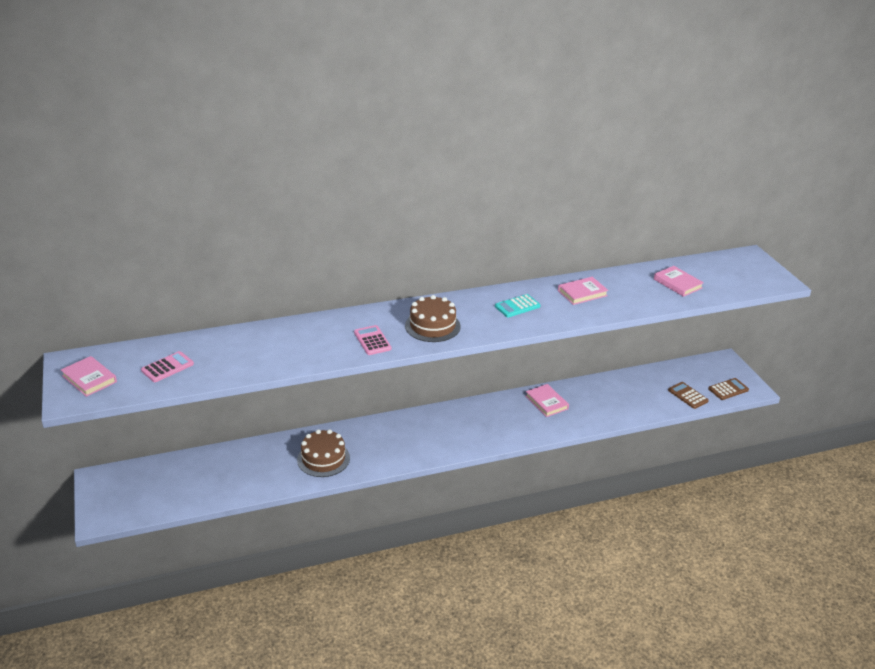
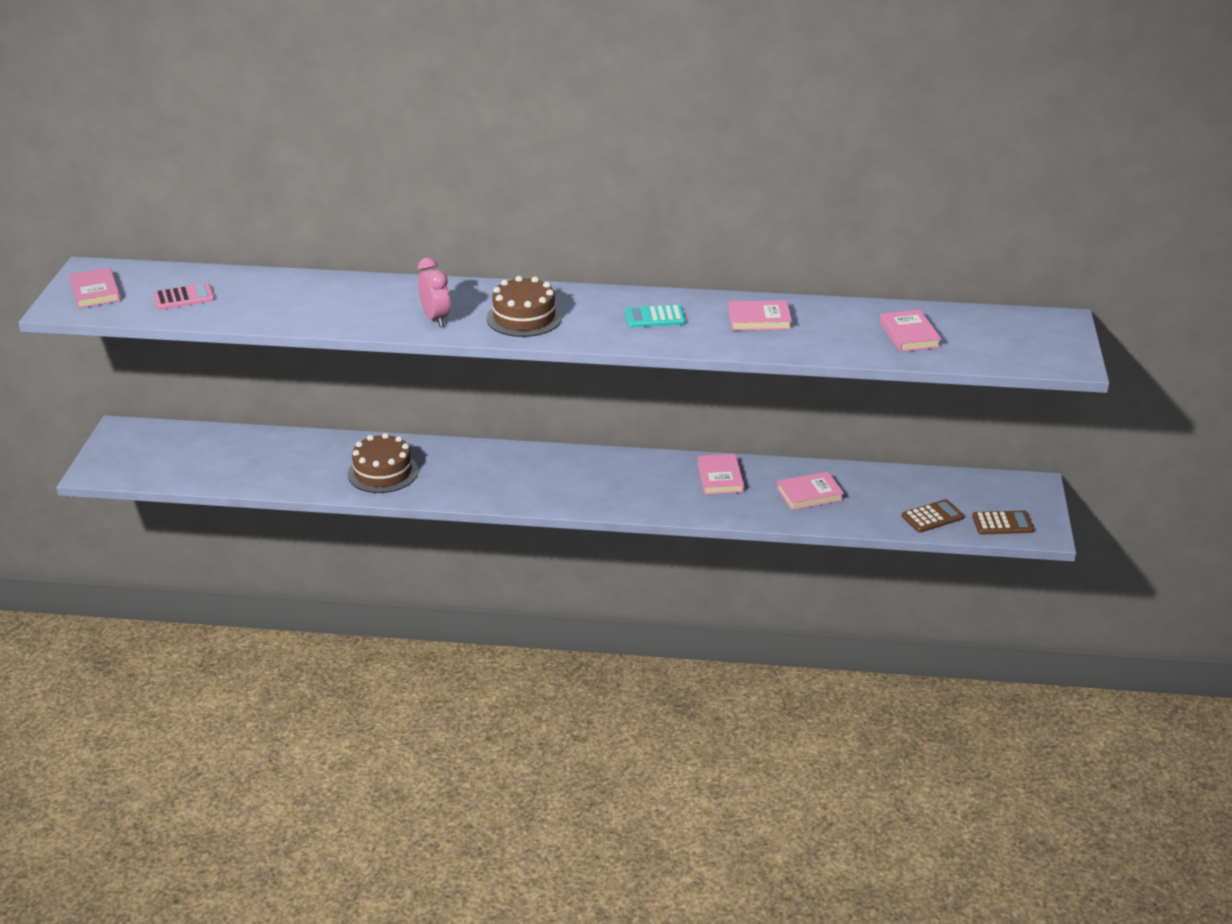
camera: 25 degrees right, 0 degrees up
(372, 341) = (435, 318): pink calculator -> pink clock
(607, 399) = (809, 494): none -> pink book
(688, 396) = (932, 517): brown calculator -> brown calculator turned 75 degrees clockwise

